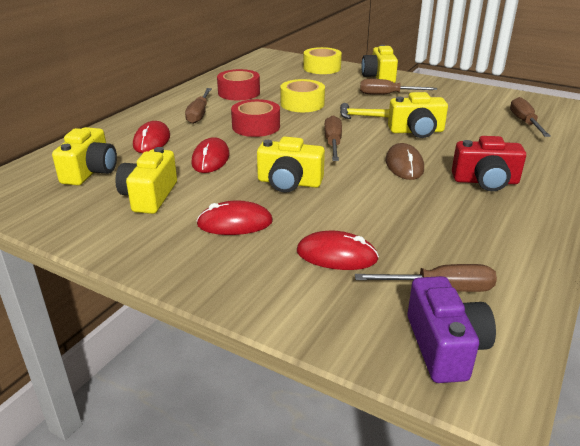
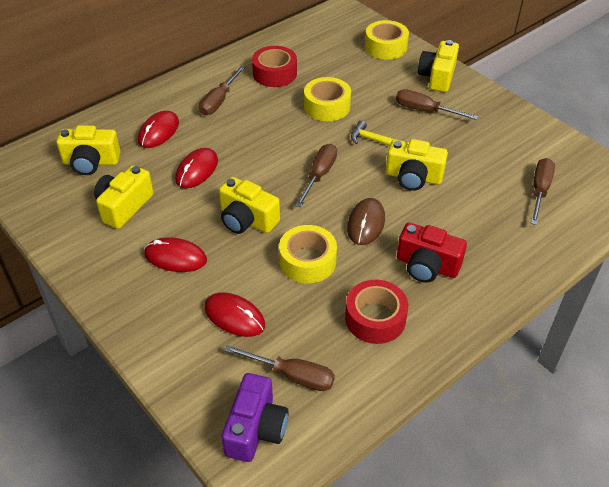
camera: 20 degrees right, 15 degrees up
(90, 172) = (91, 162): yellow camera -> yellow camera turned 60 degrees clockwise
(256, 126) = (261, 133): red tape -> red tape (375, 318)
(374, 199) = (307, 261): none -> yellow tape

